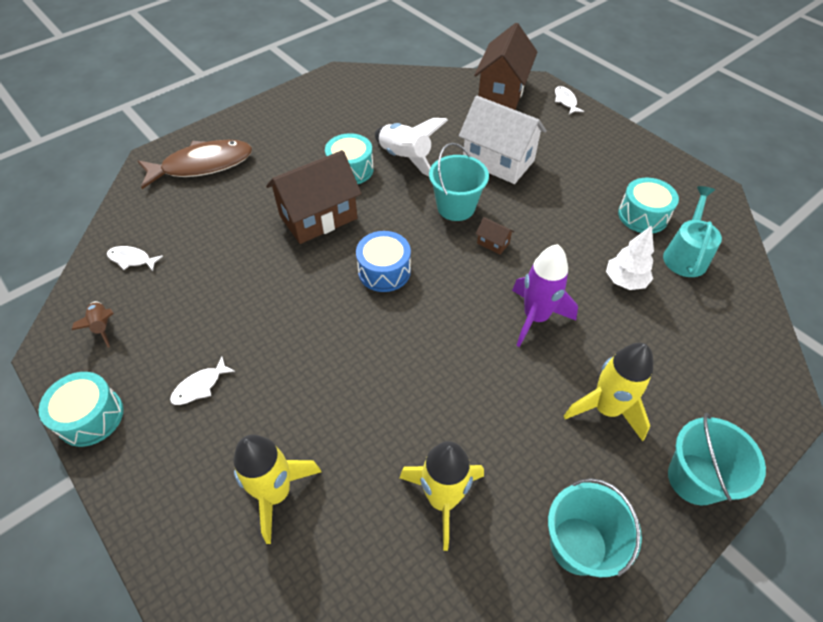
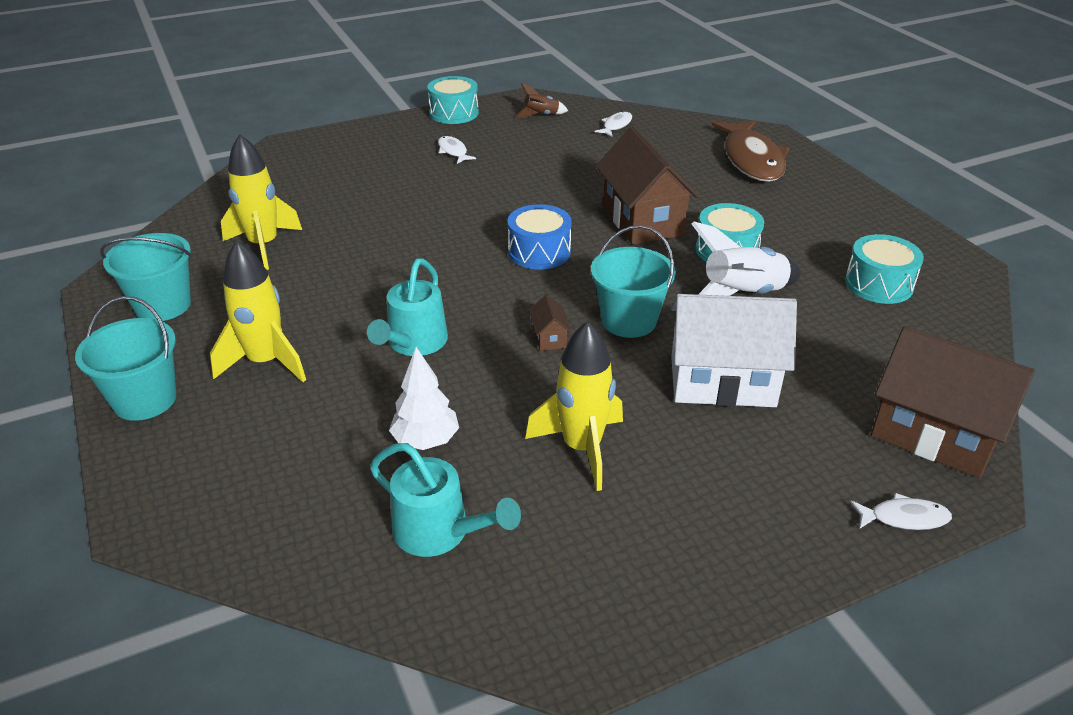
camera: 105 degrees right, 15 degrees down
(276, 493) = (333, 176): yellow rocket -> yellow rocket (581, 448)
(493, 243) = (549, 338): brown house -> brown house turned 60 degrees counterclockwise
(498, 161) = (722, 381): white house -> white house turned 45 degrees clockwise
(535, 317) = (414, 343): purple rocket -> turquoise watering can
(643, 215) = (546, 512): turquoise drum -> turquoise drum (878, 284)

